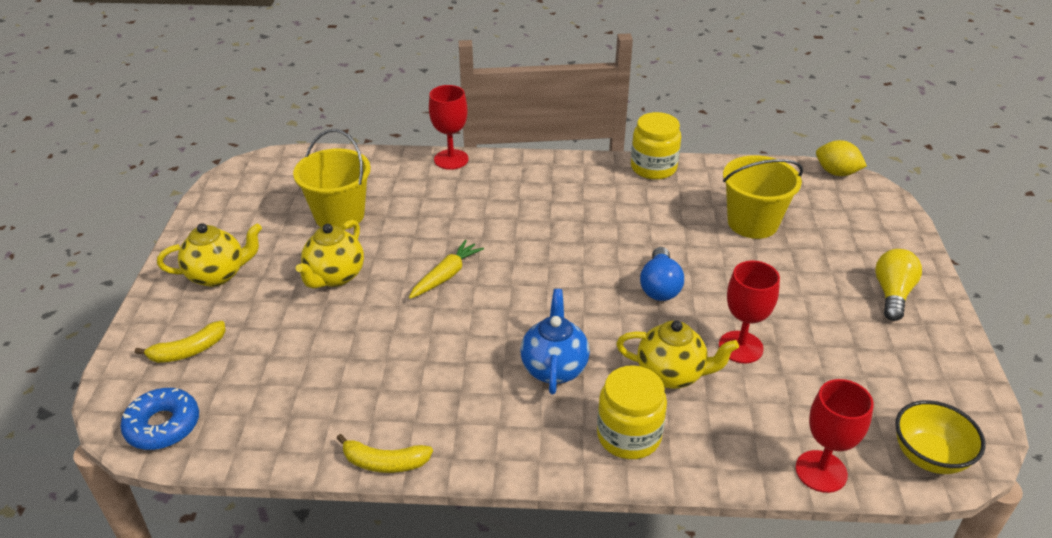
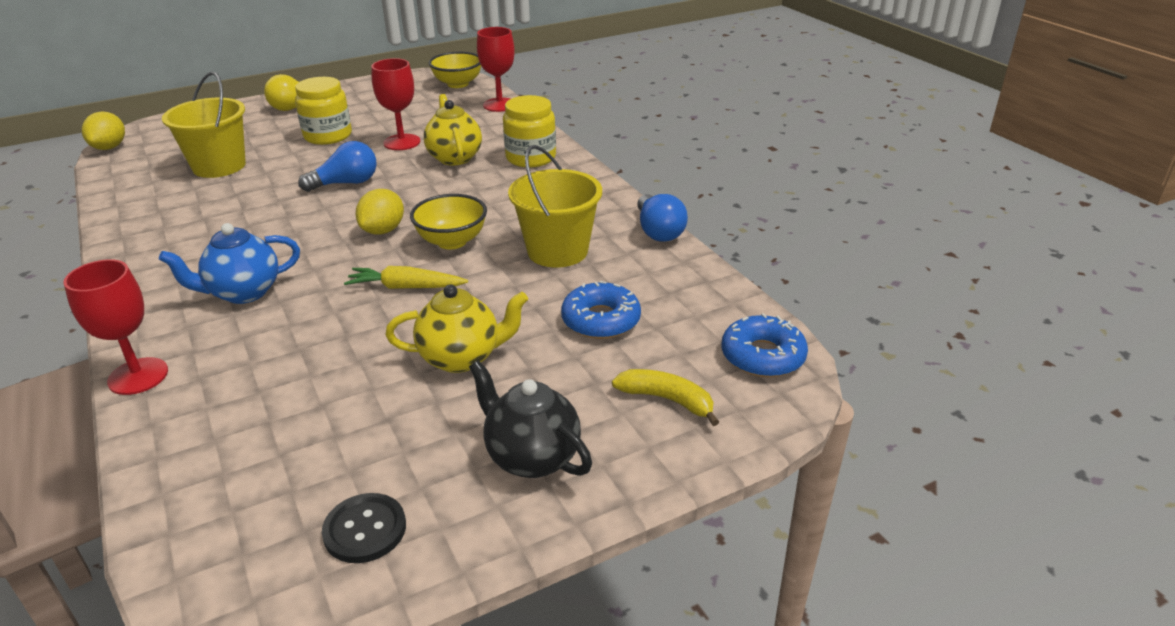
camera: 120 degrees left, 5 degrees down
(218, 275) = (531, 457): yellow teapot -> black teapot
(242, 208) = (365, 530): none -> black button
(300, 358) = (601, 320): none -> blue donut
(339, 215) = (331, 415): yellow bucket -> yellow bucket (557, 251)
(384, 462) = (658, 231): yellow banana -> blue light bulb
(493, 319) = (452, 241): none -> yellow bowl
(546, 286) = (383, 230): none -> yellow lemon
(554, 368) = (489, 198): blue teapot -> blue teapot (243, 292)
(653, 168) = (123, 231): yellow jar -> yellow jar (328, 136)

